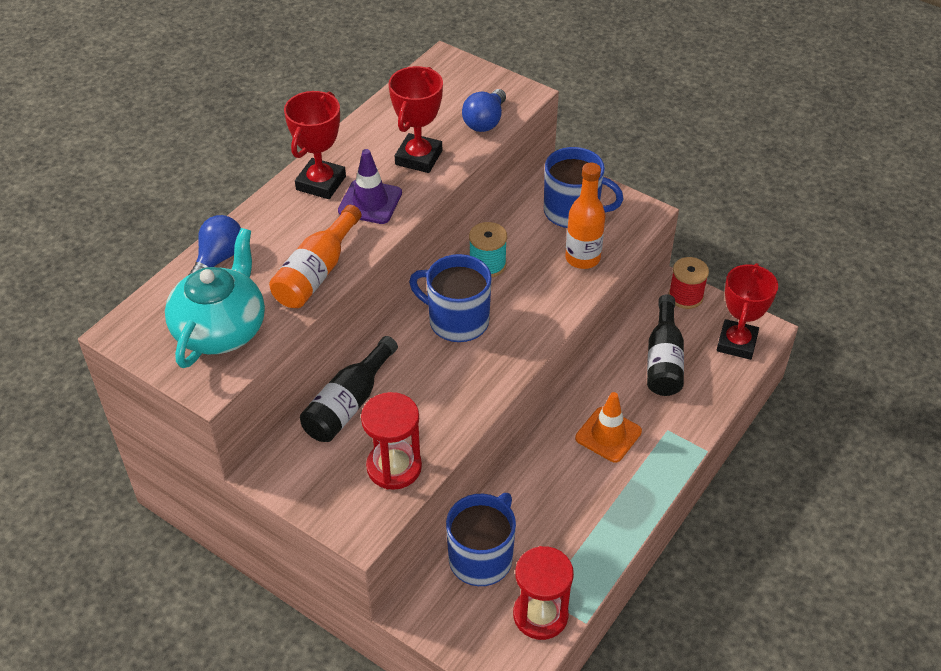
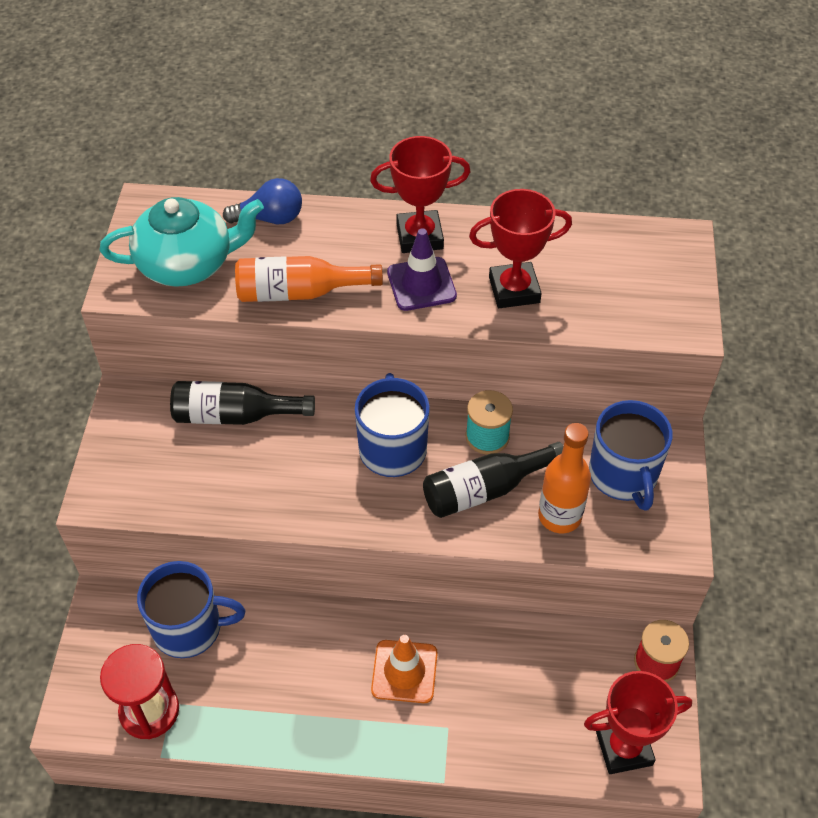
camera: 60 degrees right, 5 degrees up
(394, 467) = (181, 487): red hourglass -> none
(485, 122) = (614, 316): blue light bulb -> none
(663, 359) = (545, 680): black bottle -> black bottle (485, 489)

